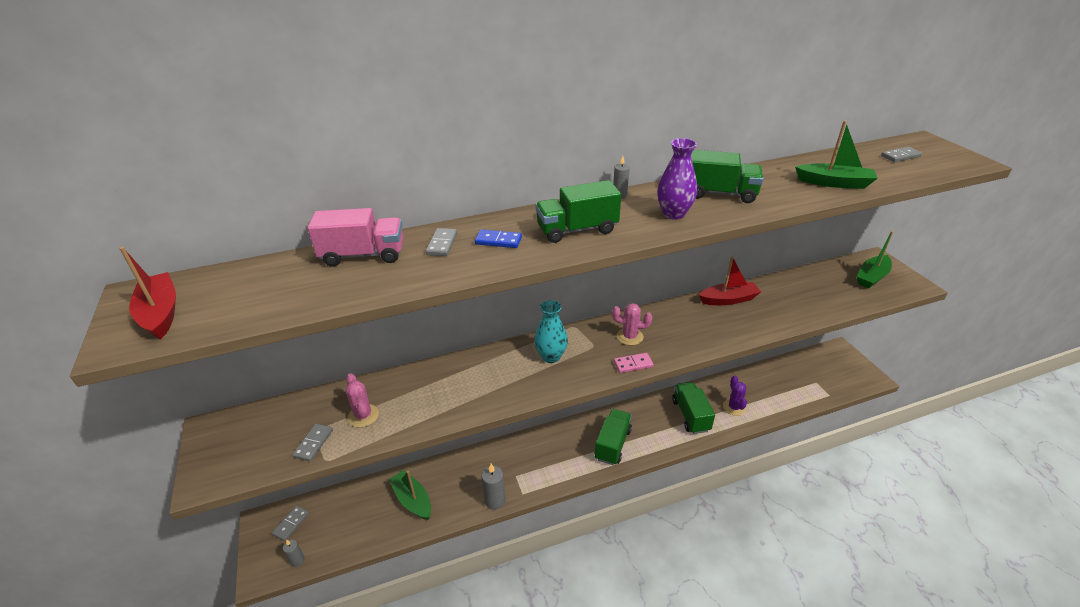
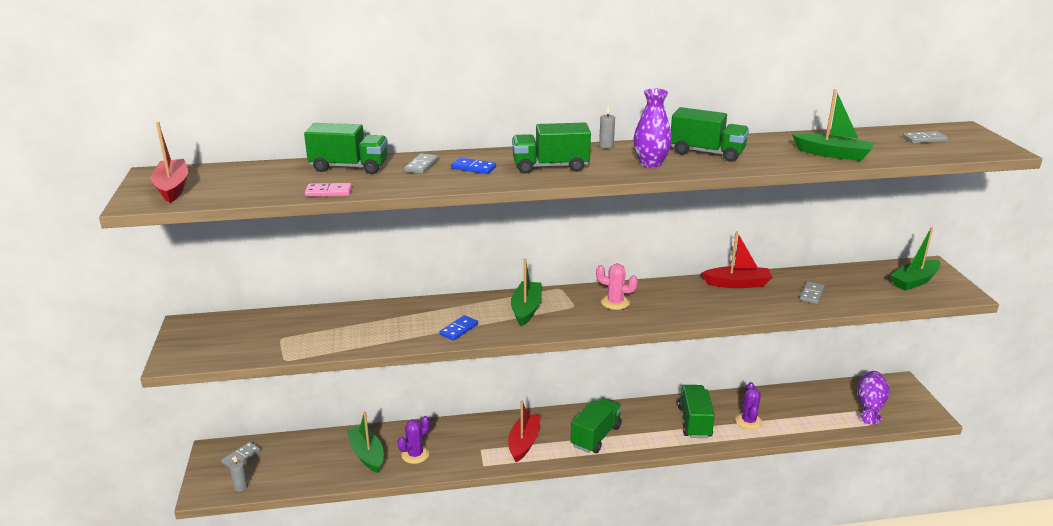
camera: 10 degrees right, 10 degrees down
(313, 443) = (276, 347): grey domino -> grey domino (811, 294)
(363, 255) = (349, 167): pink truck -> green truck
(363, 416) = (328, 332): pink cactus -> none
(457, 492) = (415, 454): none -> purple cactus
(494, 392) = (459, 329): none -> blue domino
(495, 500) = (452, 467): grey candle -> none
(551, 356) = (526, 309): turquoise vase -> green boat
(552, 462) = (523, 443): none -> red boat
(633, 364) = (609, 324): pink domino -> pink domino (328, 192)
(824, 376) = (870, 406): none -> purple vase

